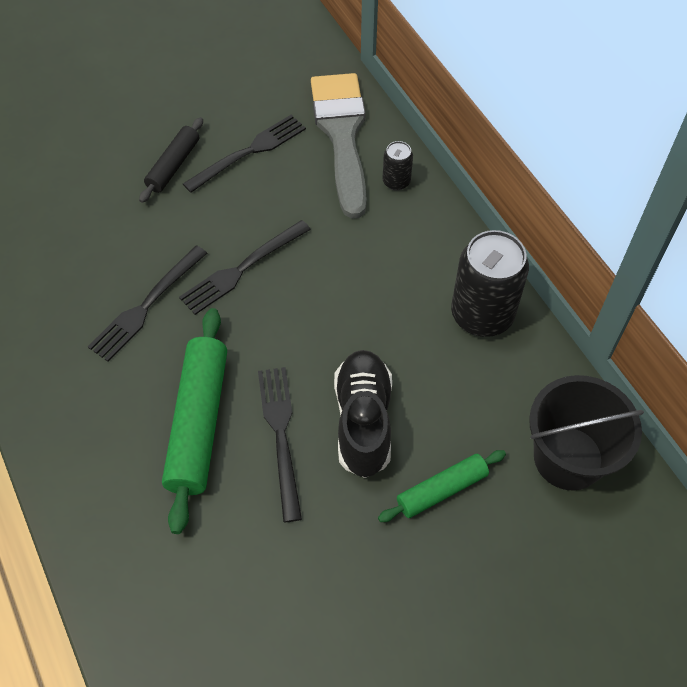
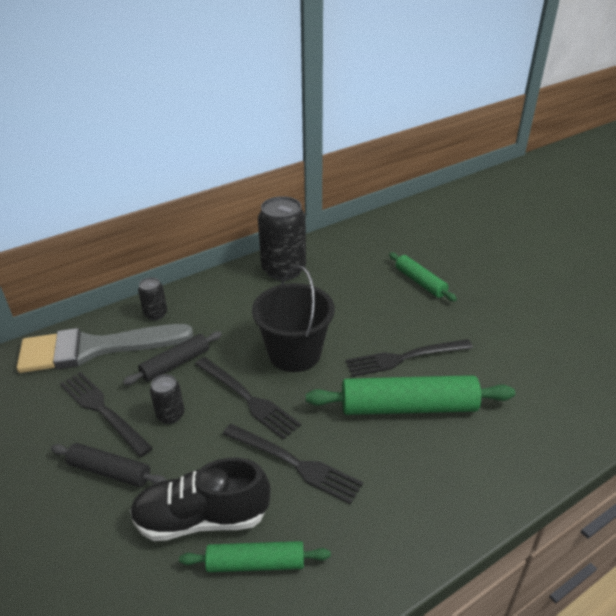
camera: 95 degrees left, 20 degrees down
(51, 271) = (256, 563): none -> green rolling pin
(232, 204) = (170, 415): none -> black can
(307, 205) = (175, 363): none -> black rolling pin
(363, 421) = (380, 318): black shoe -> black shoe (202, 518)
(568, 458) = (382, 237): black bucket -> black bucket (294, 353)

